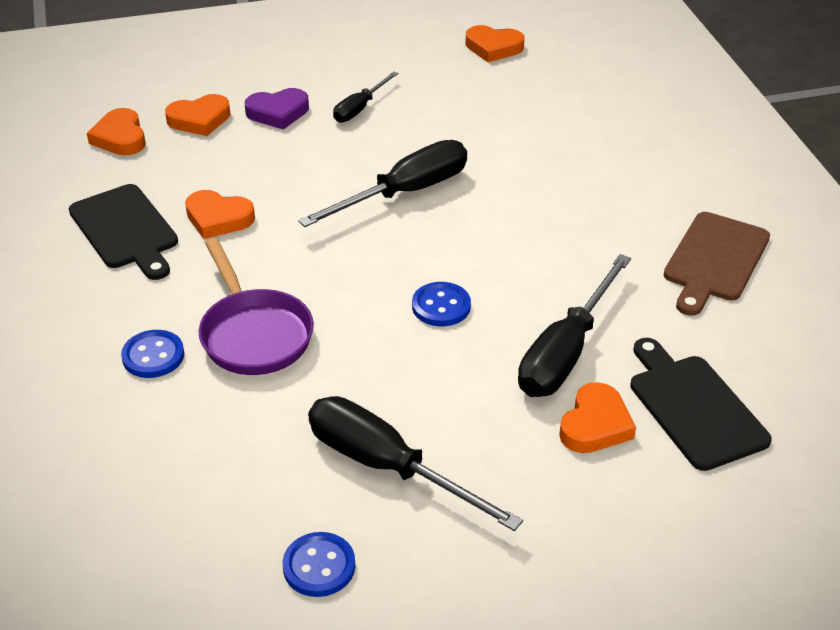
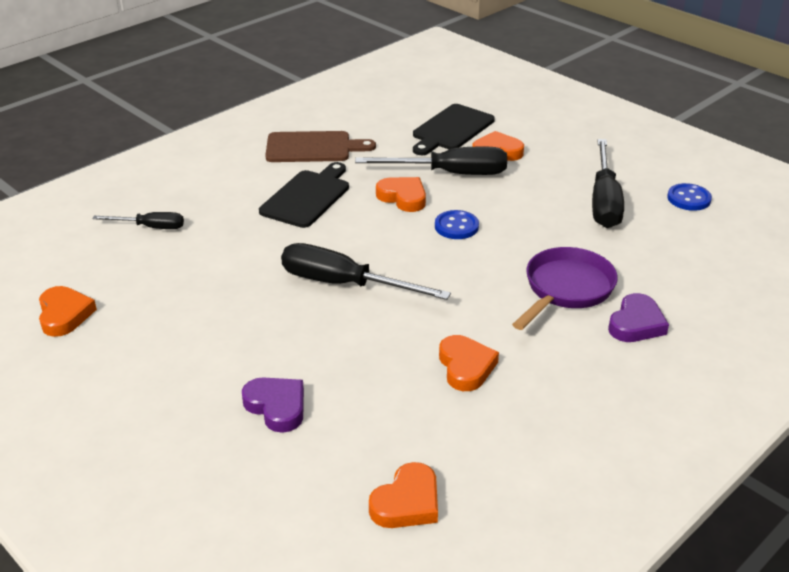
camera: 120 degrees left, 5 degrees down
(125, 230) = (532, 414): black cutting board -> black cutting board (307, 197)
(153, 356) = (636, 324): blue button -> purple heart
(199, 120) = (329, 458): orange heart -> orange heart (403, 197)
(360, 108) = (232, 356): black screwdriver -> black screwdriver (150, 227)

